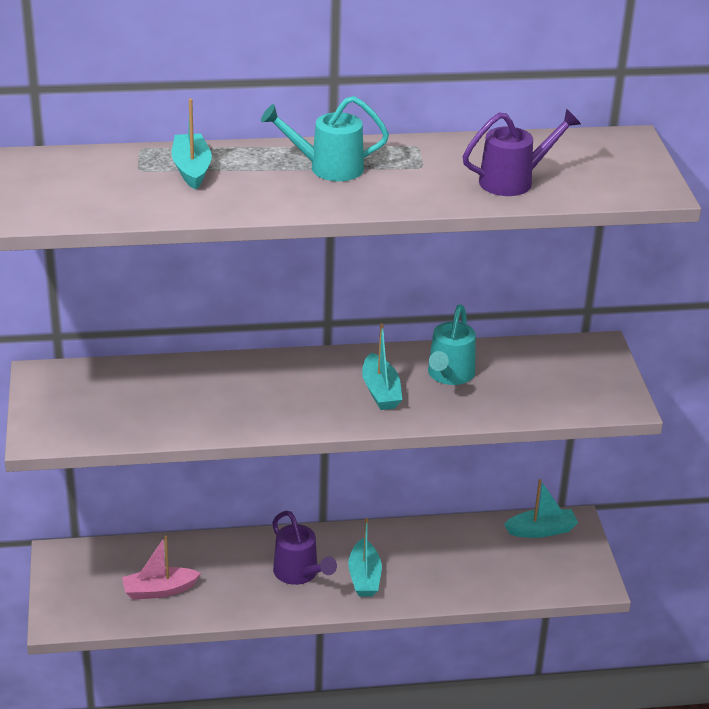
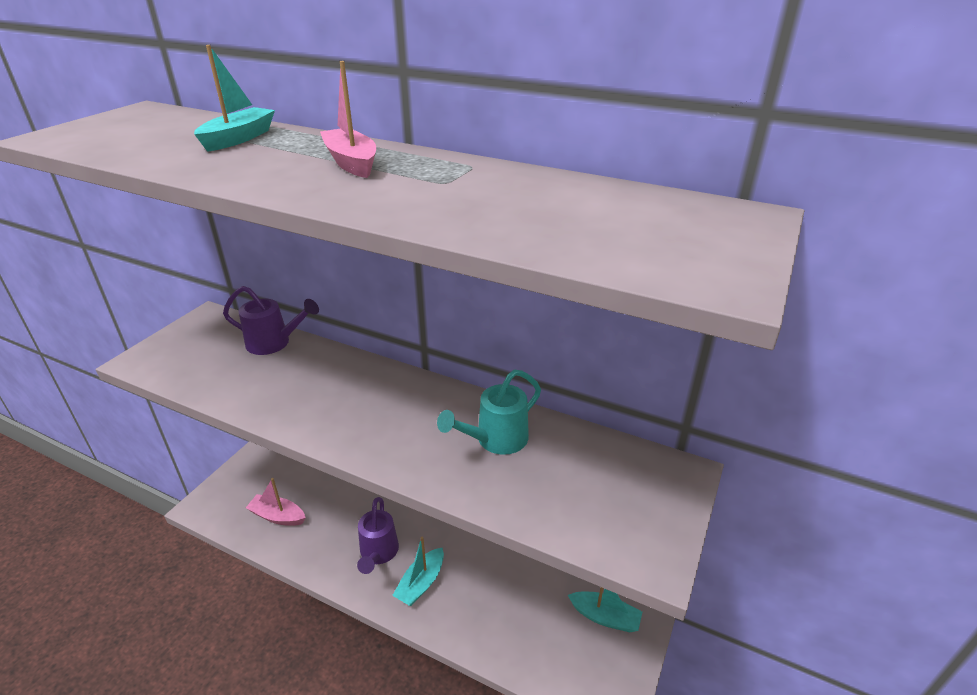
camera: 35 degrees right, 0 degrees up
(328, 168) = (351, 163): turquoise watering can -> pink boat
(380, 391) = (418, 430): turquoise boat -> none
(513, 181) = (526, 219): purple watering can -> purple watering can (274, 343)

